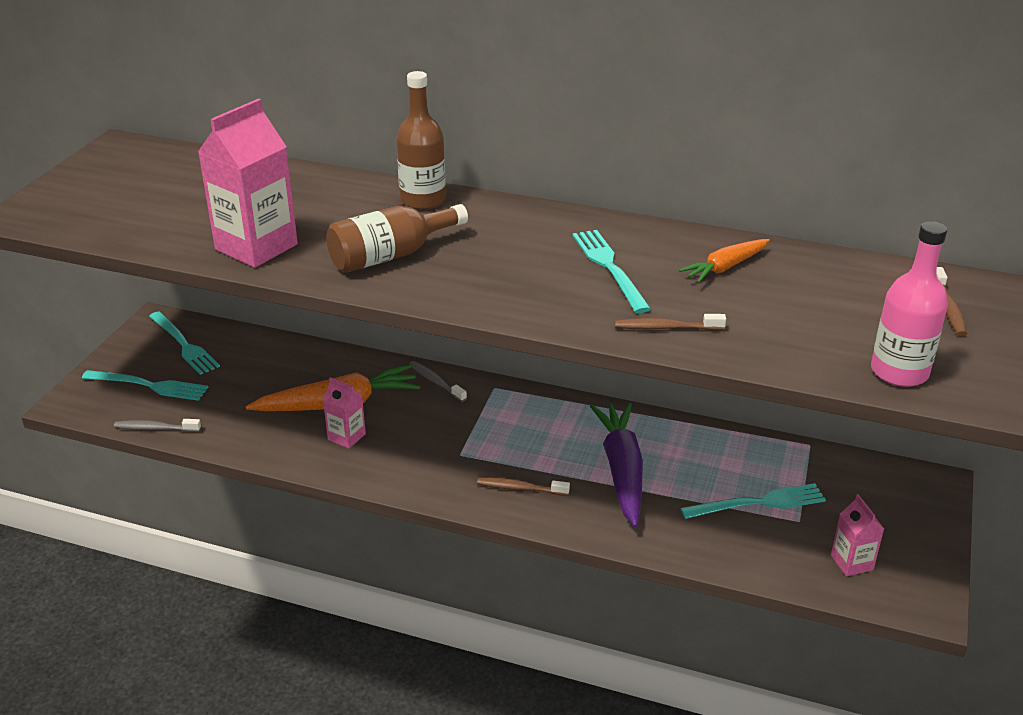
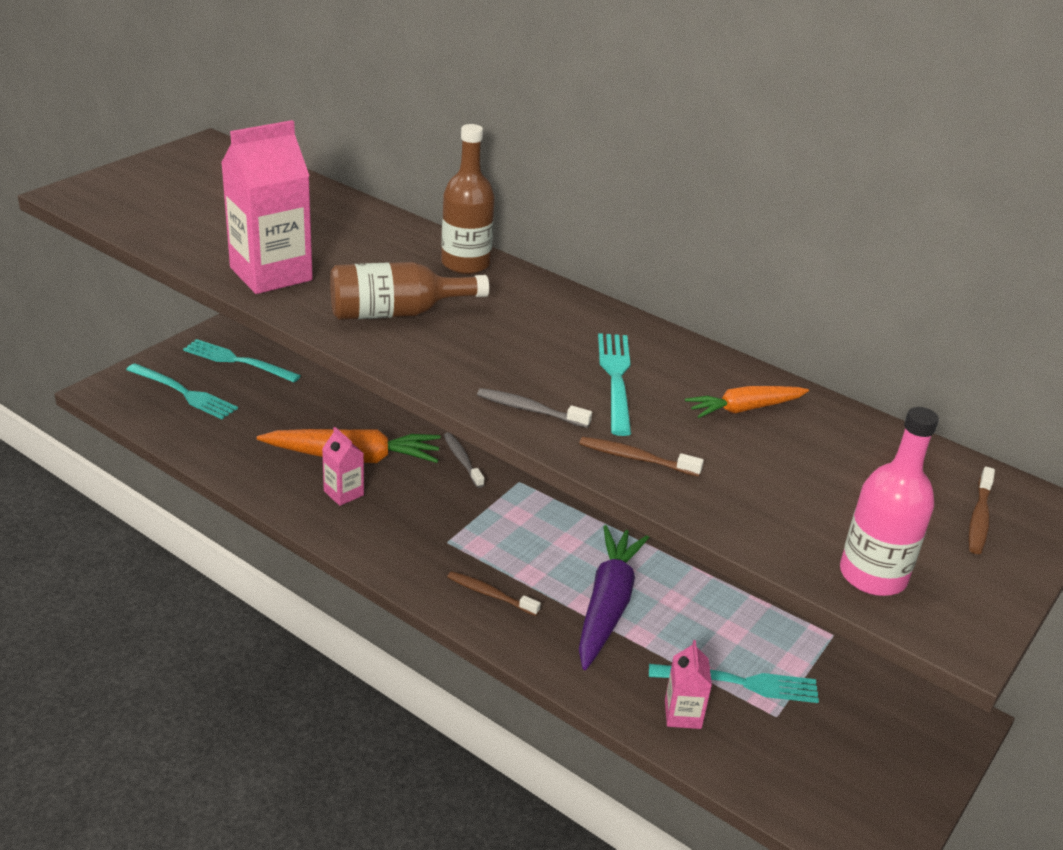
camera: 15 degrees right, 0 degrees up
(155, 428) = (167, 436): grey toothbrush -> grey toothbrush (529, 410)
(184, 345) = (237, 361): turquoise fork -> turquoise fork turned 135 degrees clockwise
(851, 562) = (813, 780): pink carton -> pink carton (683, 714)

